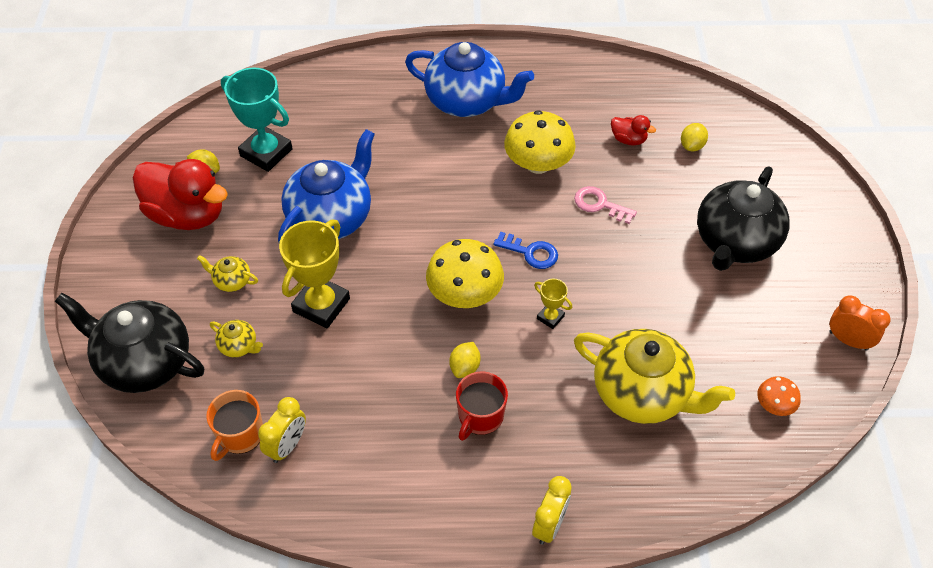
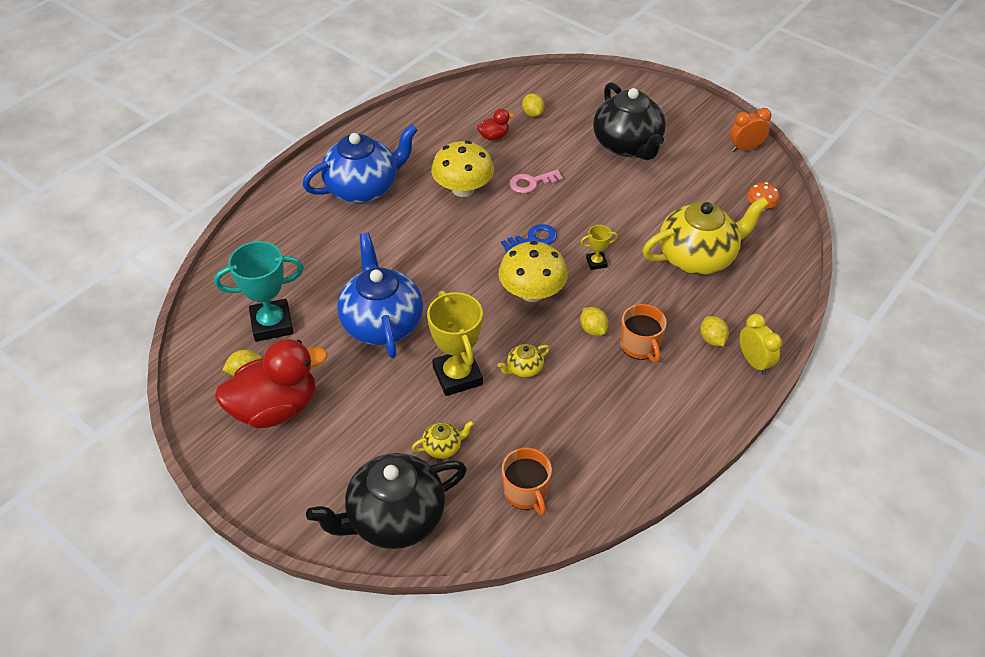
camera: 50 degrees left, 5 degrees down
(231, 281) = (375, 417): yellow teapot -> yellow teapot (524, 369)
(287, 446) = (563, 468): yellow clock -> none
(480, 416) = (640, 346): red mug -> orange mug
(545, 471) = (712, 339): none -> yellow lemon

